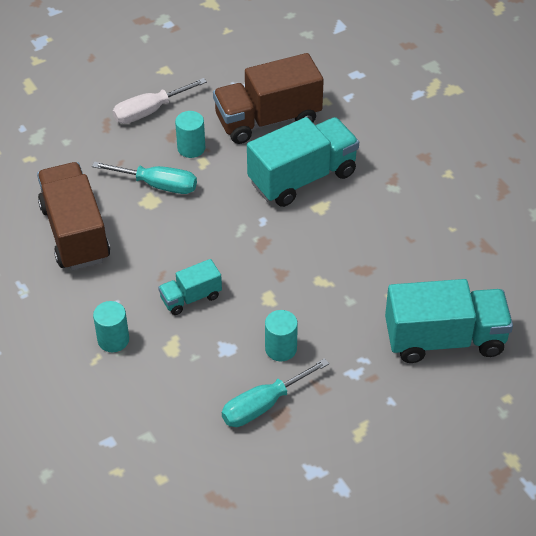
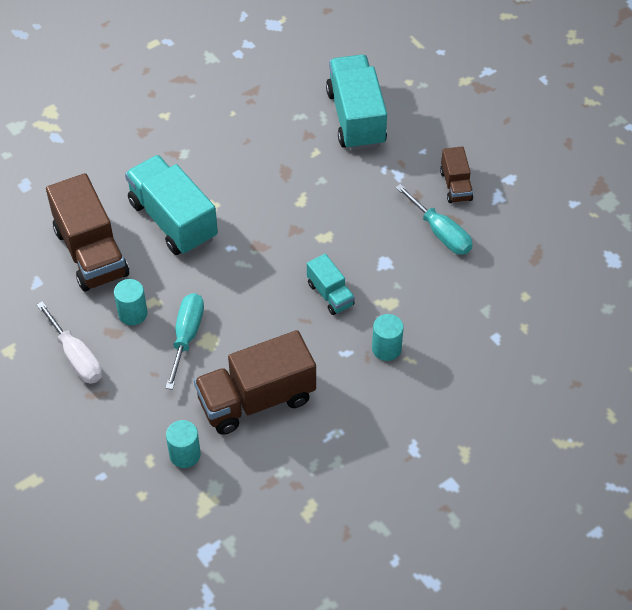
camera: 95 degrees left, 5 degrees up
(281, 349) = (380, 224): turquoise cylinder -> turquoise cylinder (185, 454)
(334, 428) = (455, 185): none -> brown truck

